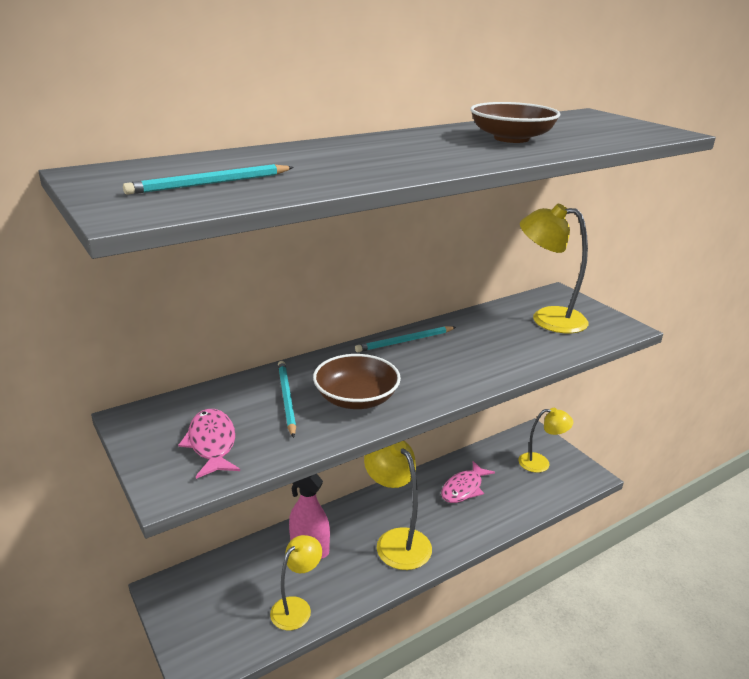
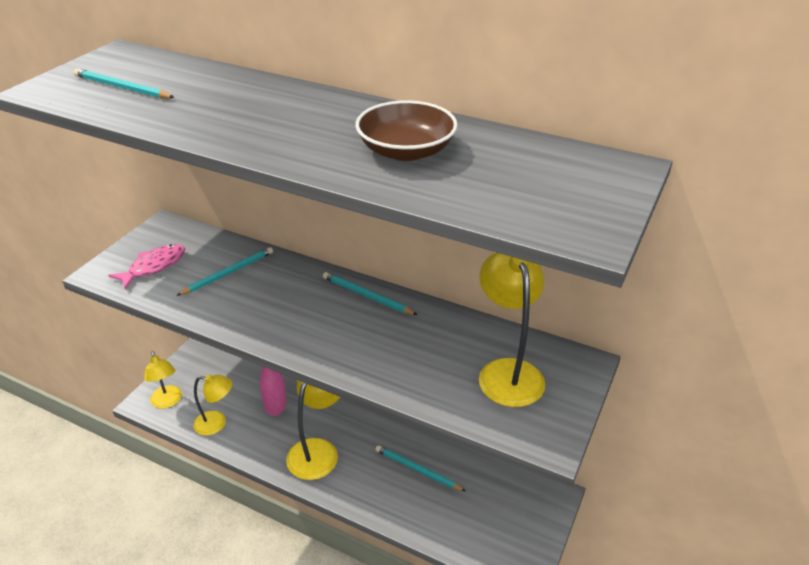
camera: 60 degrees right, 10 degrees up
(356, 398) = (253, 304): brown bowl -> none
(464, 488) = (417, 469): pink fish -> turquoise pencil
(540, 463) = (507, 518): yellow lamp -> yellow lamp (168, 402)

